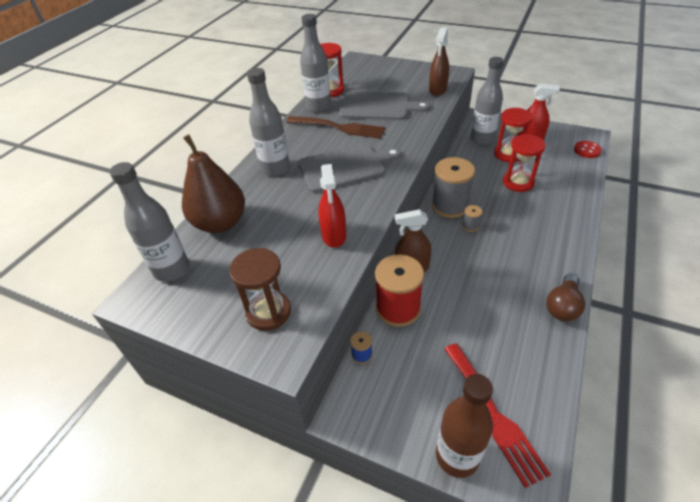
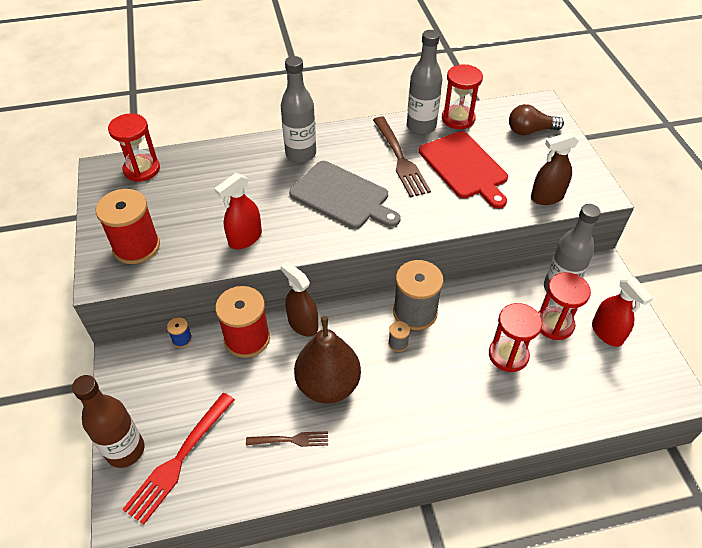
camera: 50 degrees right, 5 degrees up
(171, 270) = (142, 169): grey bottle -> red hourglass
(220, 223) = (208, 163): brown pear -> brown pear (328, 385)
(268, 312) = (136, 246): brown hourglass -> red spool
(378, 106) = (464, 167): grey cutting board -> red cutting board
(519, 325) = (291, 440): none -> brown fork
(563, 306) = (342, 468): brown light bulb -> brown light bulb (530, 131)
(587, 150) = (642, 401): red button -> none

